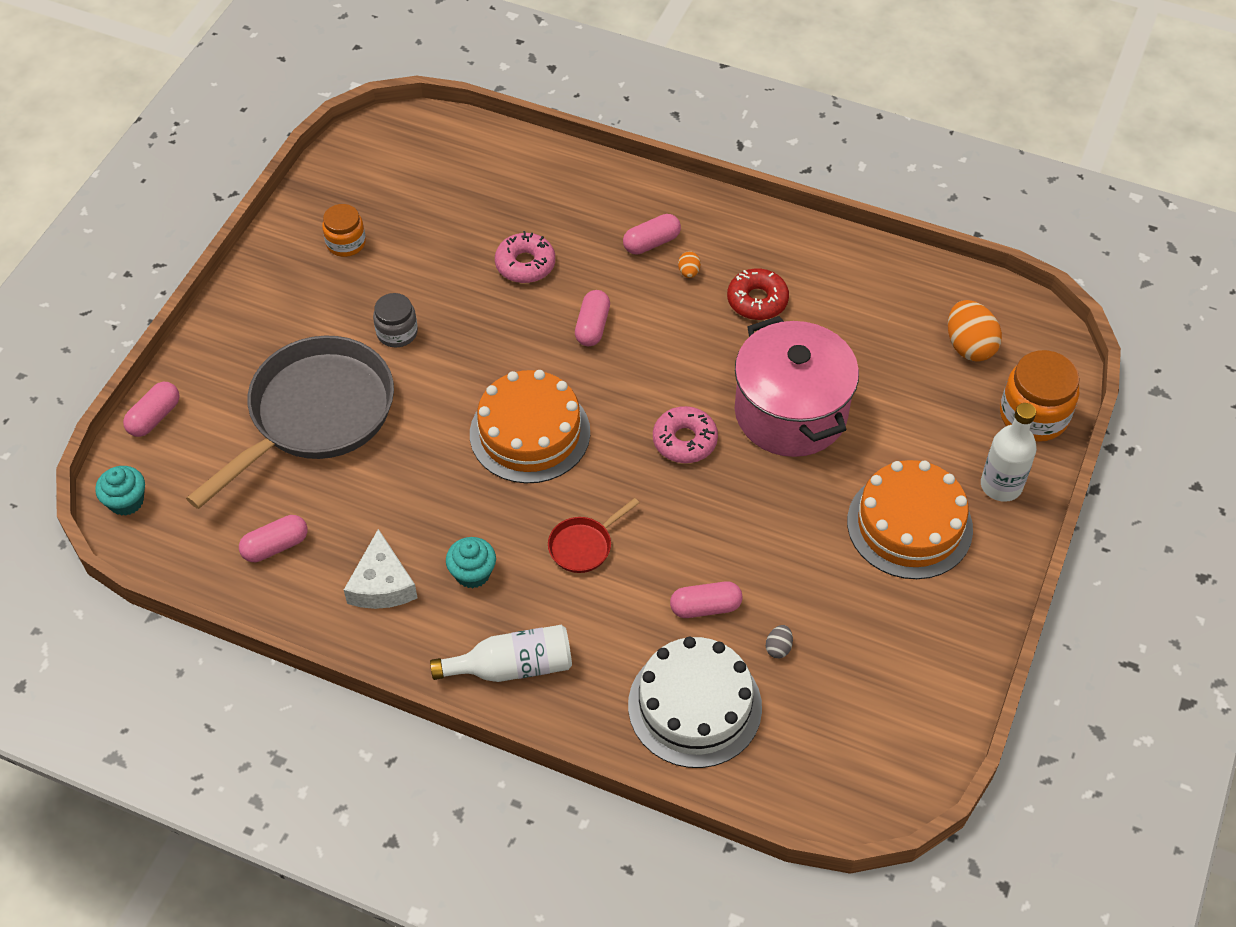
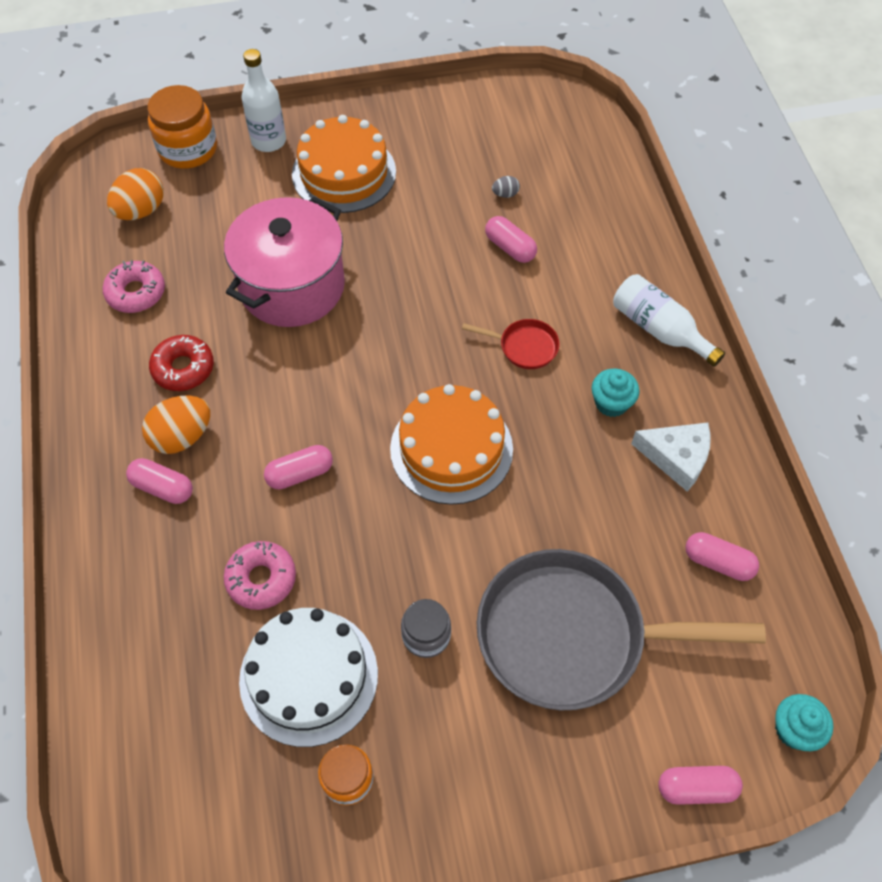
camera: 125 degrees left, 5 degrees up
(382, 584) = (676, 457): white cheese -> white cheese turned 60 degrees clockwise
(684, 441) = (373, 338): pink donut -> pink donut (136, 293)
(689, 272) = (182, 437): orange egg -> orange egg, size x2.13
(695, 706) = (589, 214): white cake -> white cake (308, 676)

